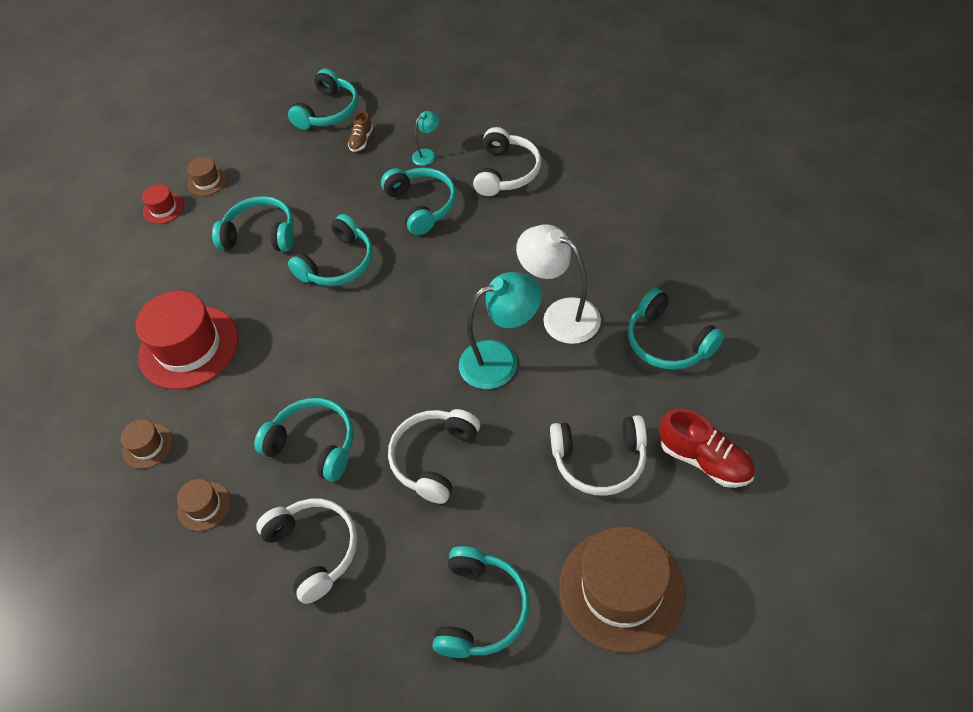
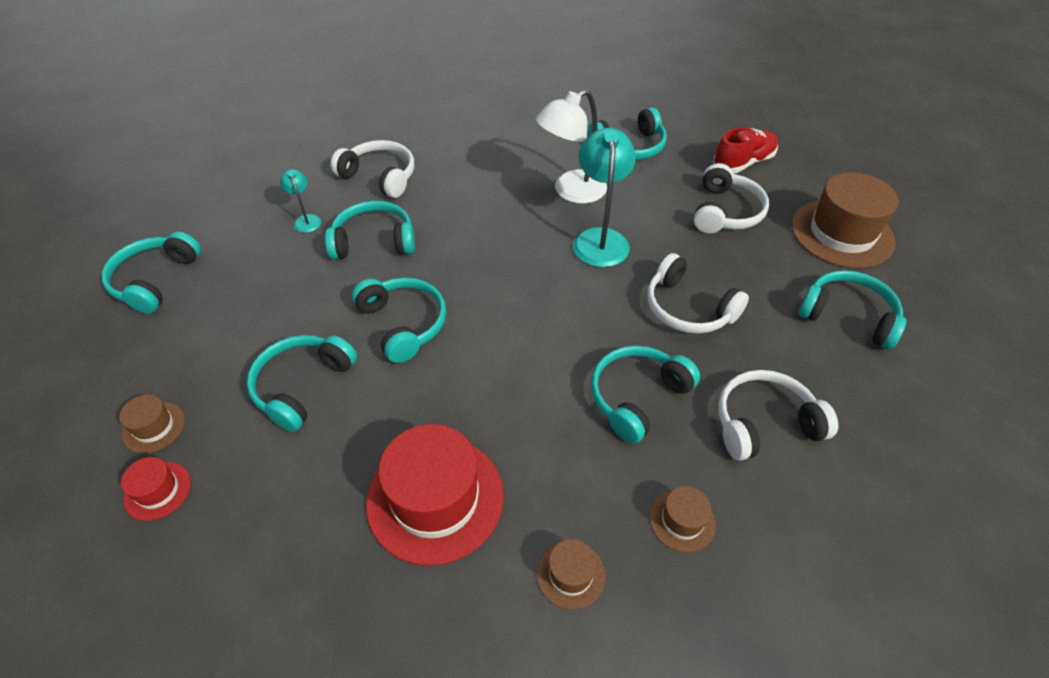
camera: 75 degrees left, 5 degrees down
(328, 111) = (155, 280): turquoise headphones -> turquoise headphones turned 120 degrees counterclockwise
(361, 141) = (234, 264): brown shoe -> none

